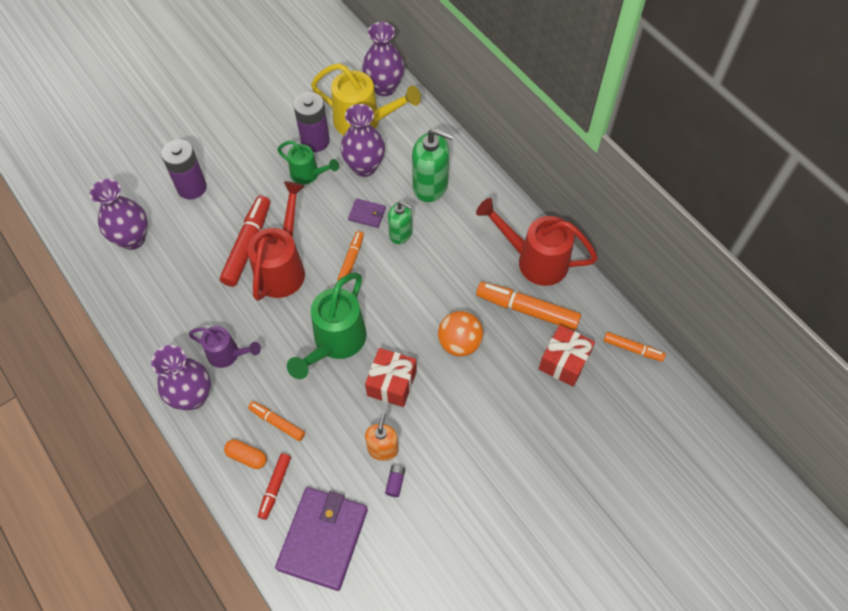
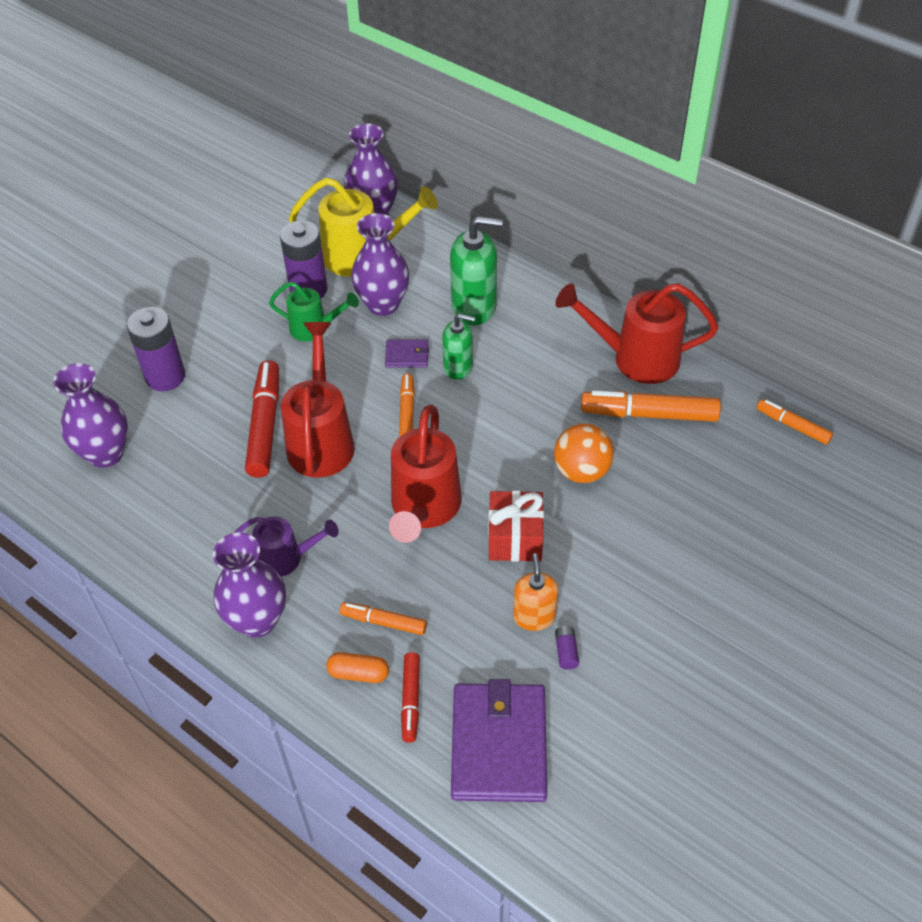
camera: 15 degrees left, 10 degrees down
(335, 342) = (424, 509): green watering can -> red watering can
(564, 362) = (718, 460): red gift -> none
(632, 349) = (793, 426): orange marker -> orange marker turned 150 degrees counterclockwise

